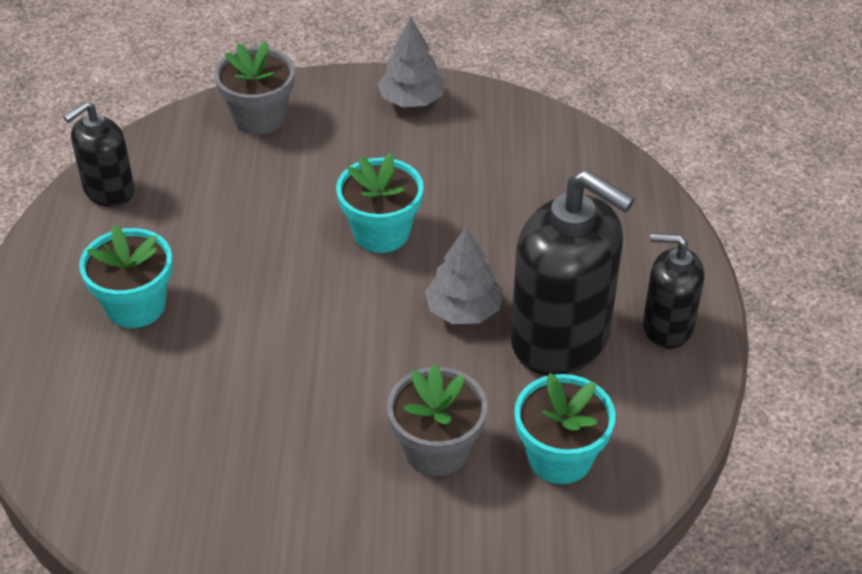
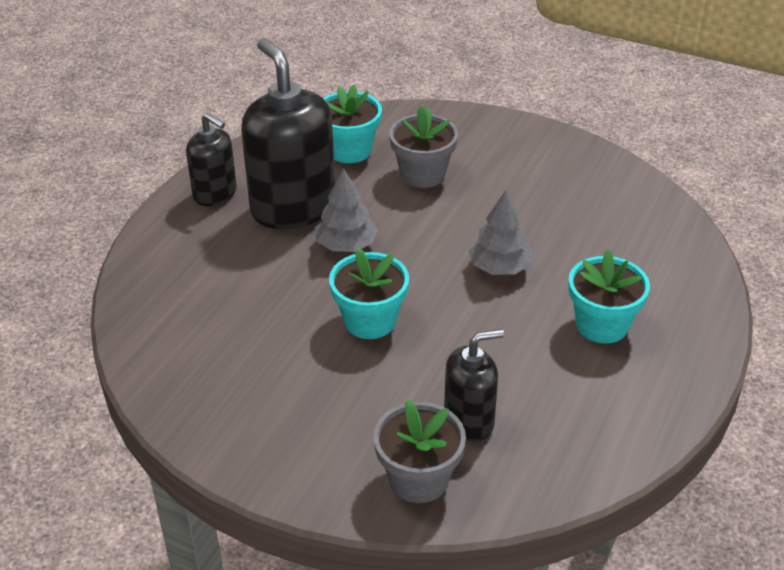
camera: 155 degrees left, 5 degrees down
(108, 190) = (602, 443): black soap dispenser -> black soap dispenser (469, 420)
(411, 100) = (252, 445): grey tree -> grey tree (499, 267)

